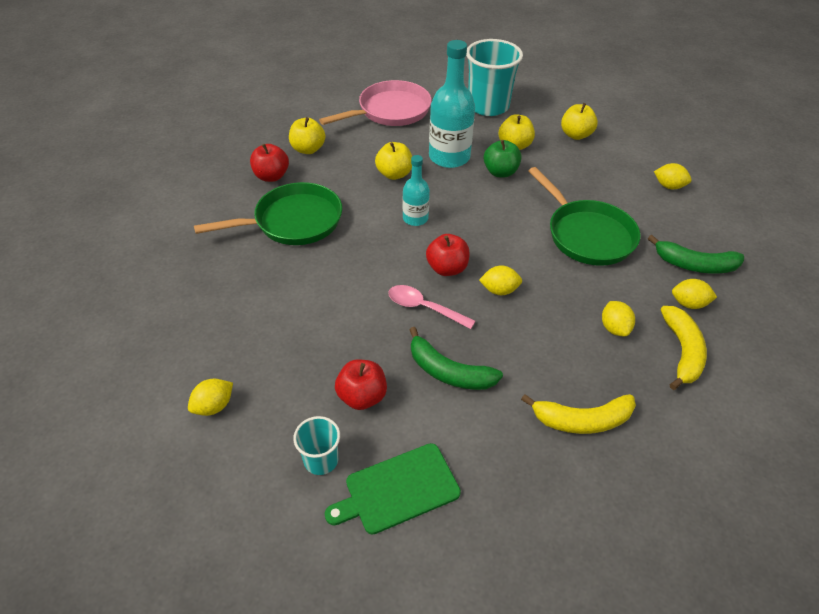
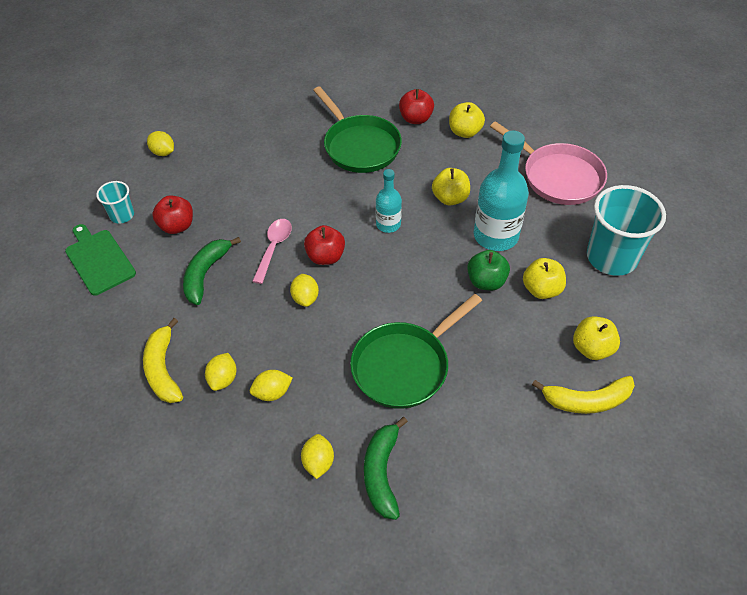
camera: 80 degrees right, 5 degrees up
(669, 186) = (523, 452): yellow lemon -> yellow lemon (223, 379)
(682, 351) = (250, 452): yellow banana -> yellow banana (586, 400)

